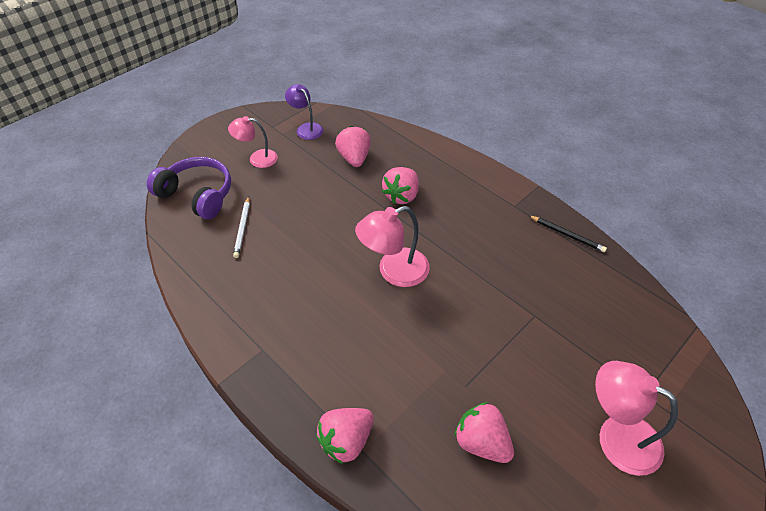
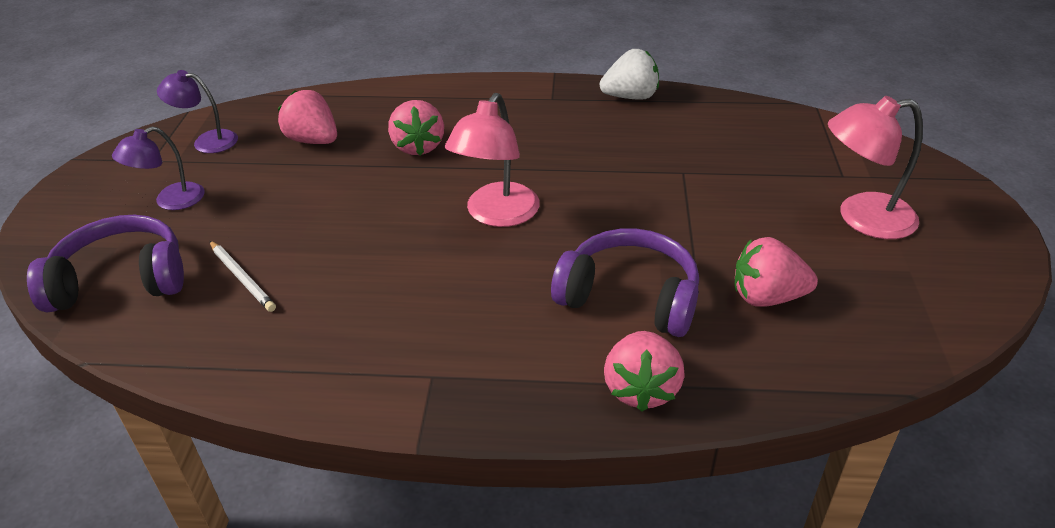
camera: 40 degrees left, 10 degrees down
(257, 158) = (170, 201): pink lamp -> purple lamp
(404, 379) = (630, 297): none -> purple headphones
(567, 235) = (630, 97): black pencil -> white strawberry

